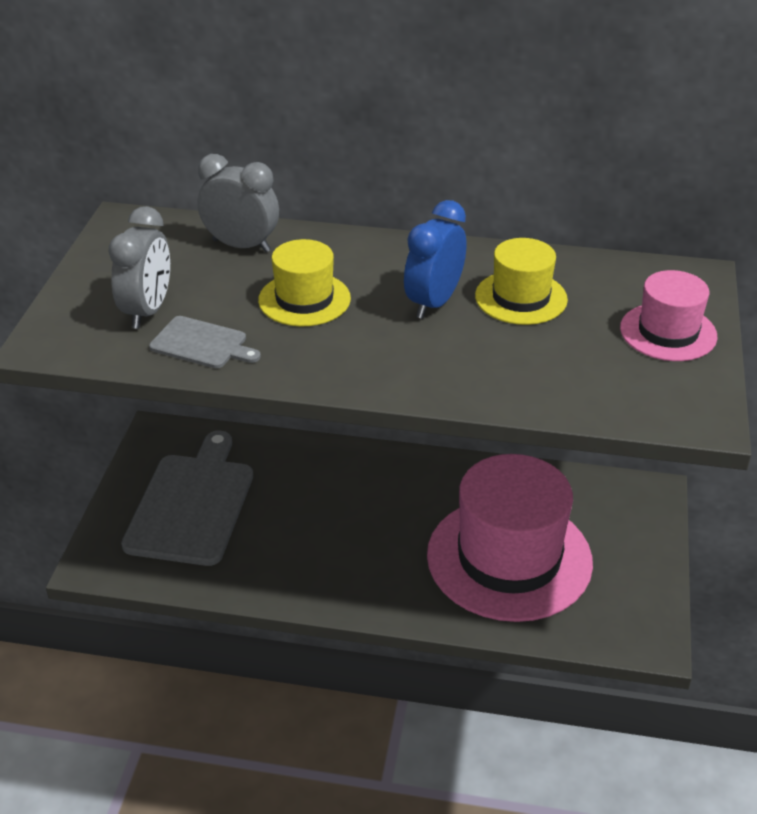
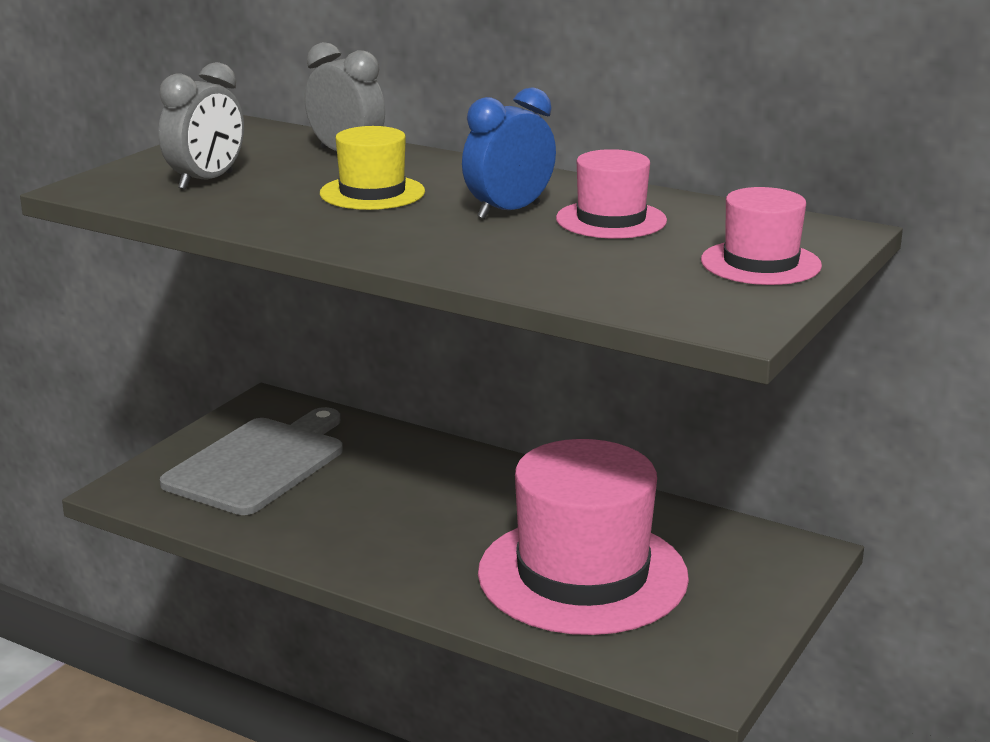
camera: 20 degrees right, 15 degrees down
(202, 344) = (236, 206): grey cutting board -> none
(521, 298) = (611, 220): yellow hat -> pink hat

